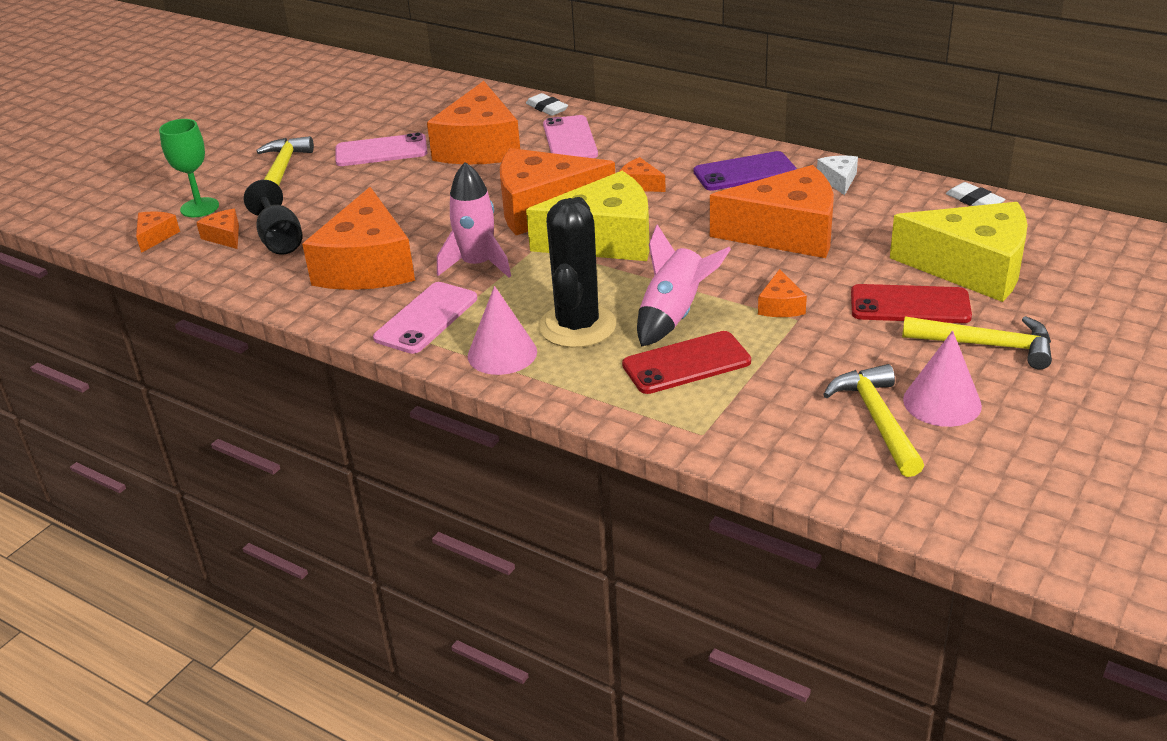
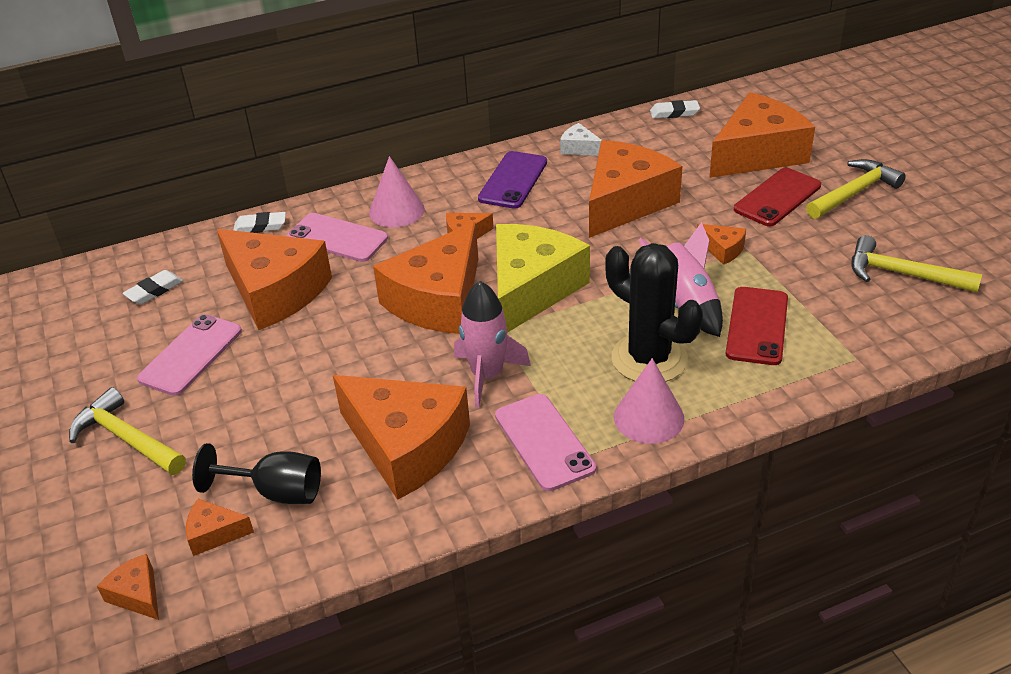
camera: 55 degrees left, 5 degrees up
(199, 207) = (120, 534): green goblet -> none
(432, 109) = (154, 291): none -> white eraser
(942, 402) = (904, 240): pink cone -> pink cone (396, 211)
(972, 268) = (757, 154): yellow cheese -> orange cheese

